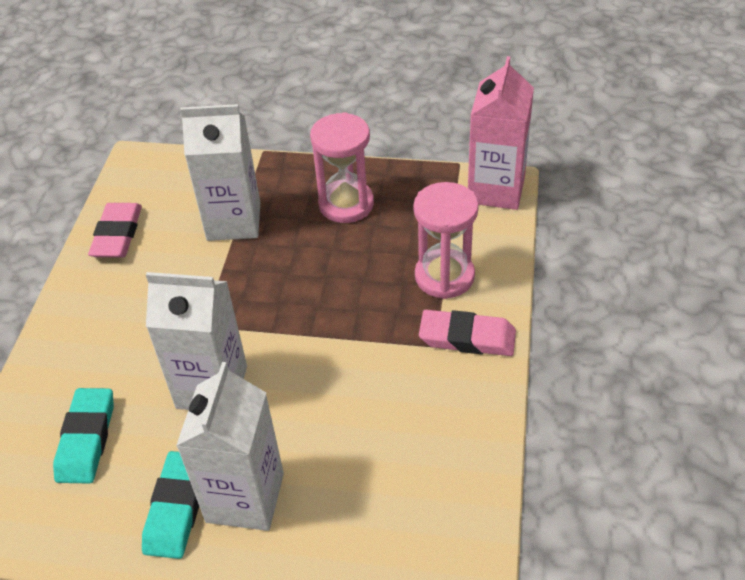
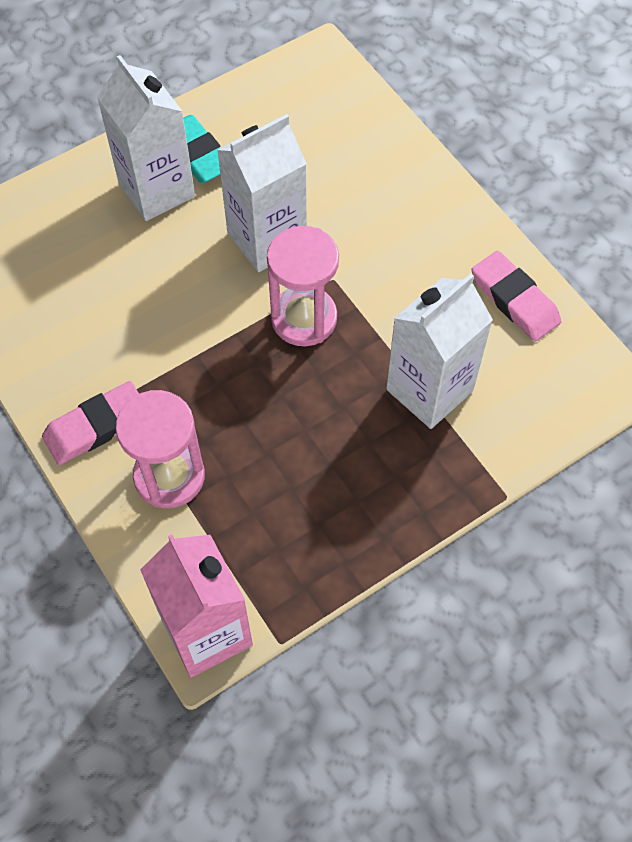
camera: 135 degrees right, 15 degrees up
(86, 439) = (313, 147): turquoise eraser -> none
(346, 204) = (345, 491): pink hourglass -> pink hourglass (304, 318)

